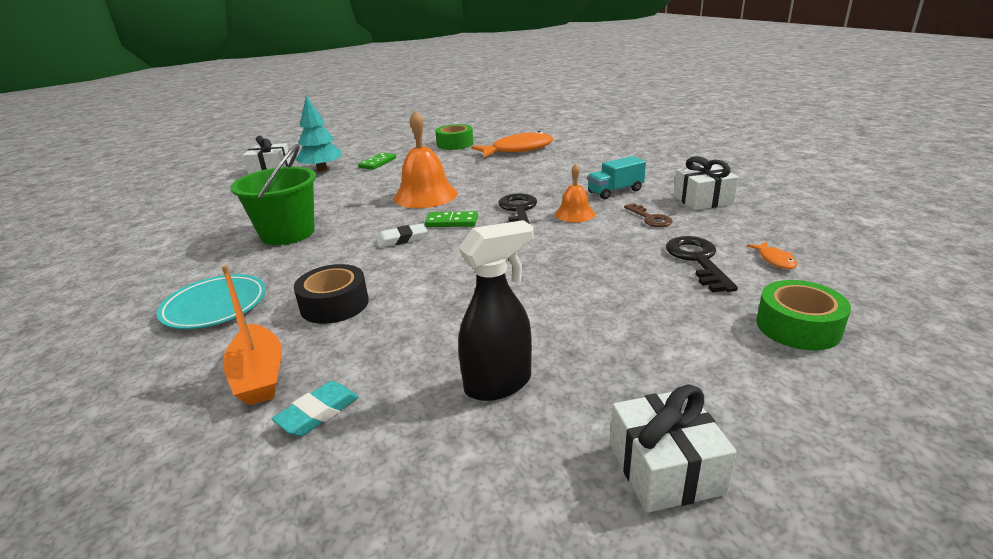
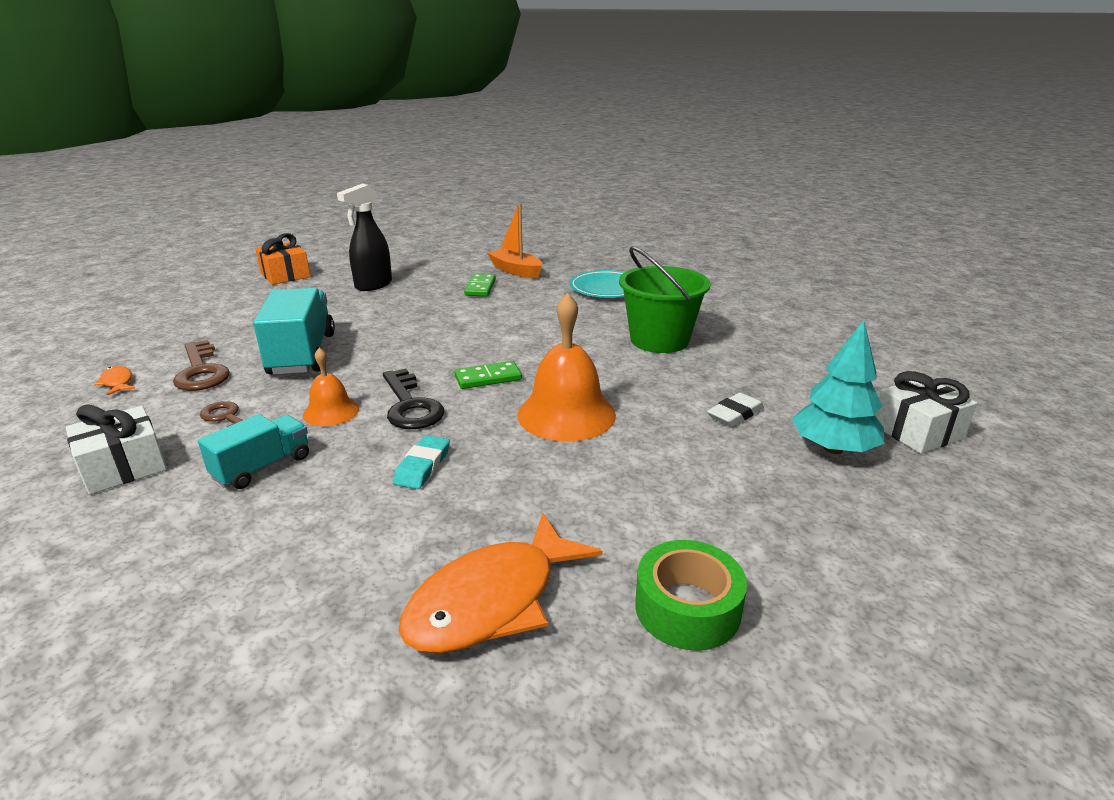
camera: 155 degrees right, 0 degrees up
(318, 412) = (464, 267): turquoise eraser -> turquoise eraser (422, 466)
(334, 304) = (519, 300): black tape -> none
(378, 163) = (761, 485): green domino -> green domino (480, 287)
(402, 239) = (525, 351): white eraser -> white eraser (735, 414)
(602, 265) = (302, 354): none -> turquoise truck
(665, 468) = (285, 275): white gift -> orange gift
(698, 260) = (201, 371): black key -> brown key
(798, 327) = (159, 332): green tape -> none

